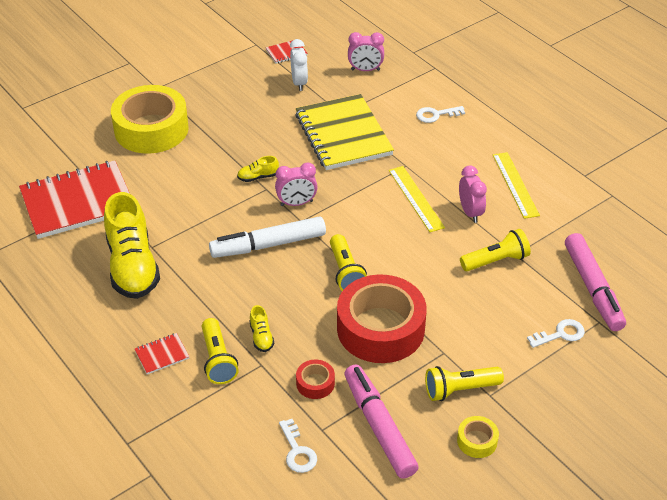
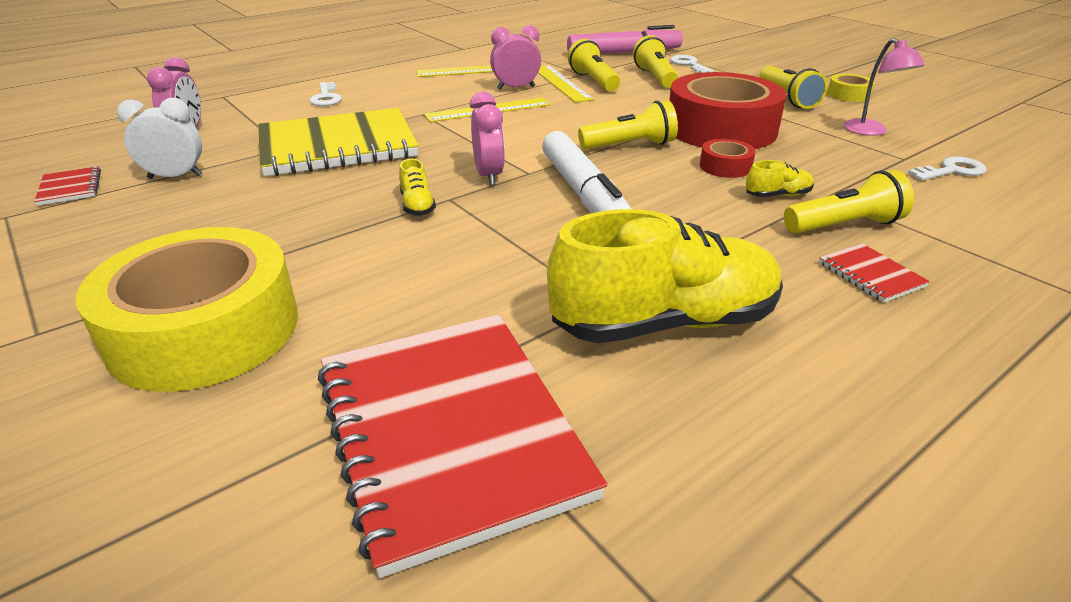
camera: 90 degrees left, 10 degrees down
(315, 383) = (835, 162): red tape -> red tape (725, 166)
(379, 426) = (871, 131): pink marker -> pink lamp
(487, 239) = (560, 83): none -> yellow ruler
(513, 304) = (655, 77): none -> yellow flashlight

